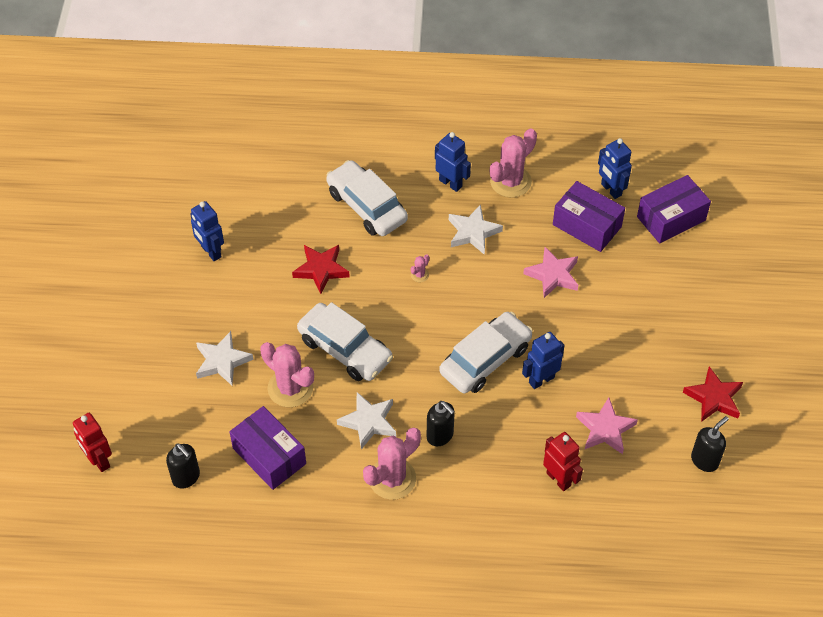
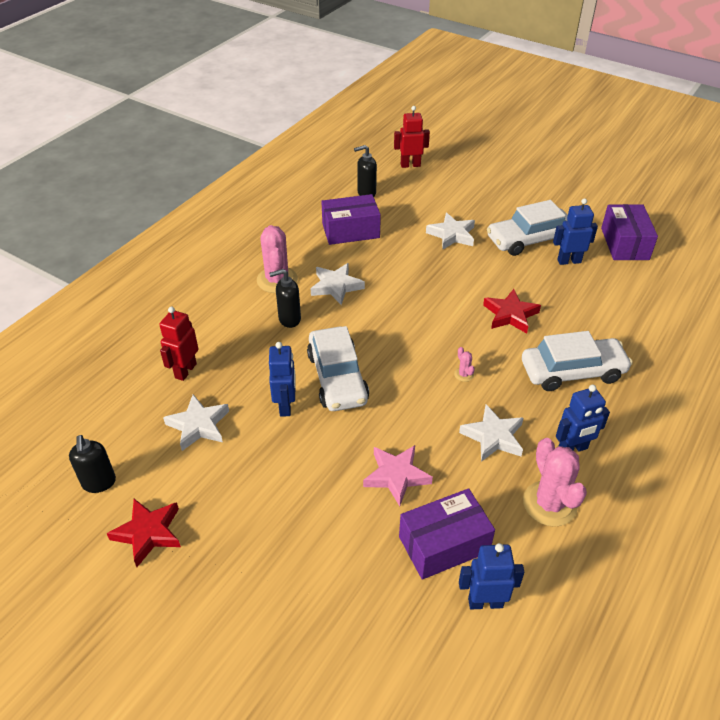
camera: 120 degrees right, 10 degrees down
(290, 388) = (401, 258): pink cactus -> none
(345, 349) = (415, 298): white car -> white car (529, 239)
(559, 479) = (185, 371): red robot -> red robot turned 120 degrees clockwise
(605, 429) = (198, 425): pink star -> white star
(671, 218) = (402, 645): purple box -> purple box (624, 243)

